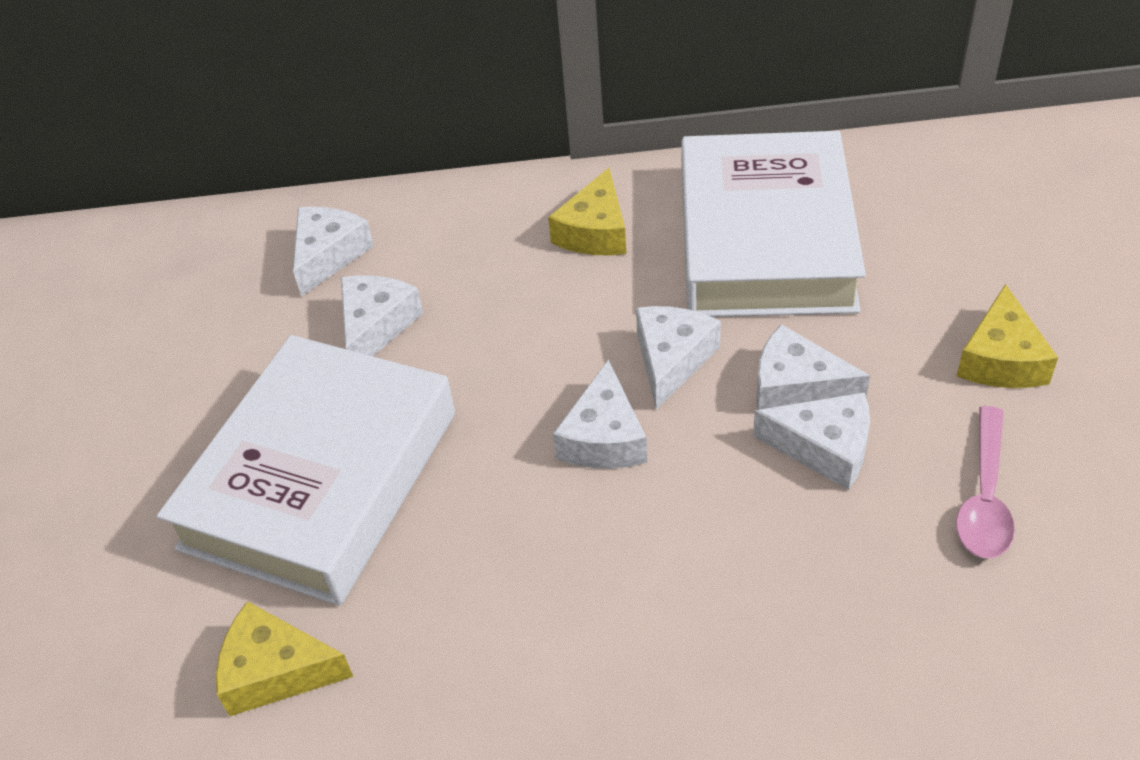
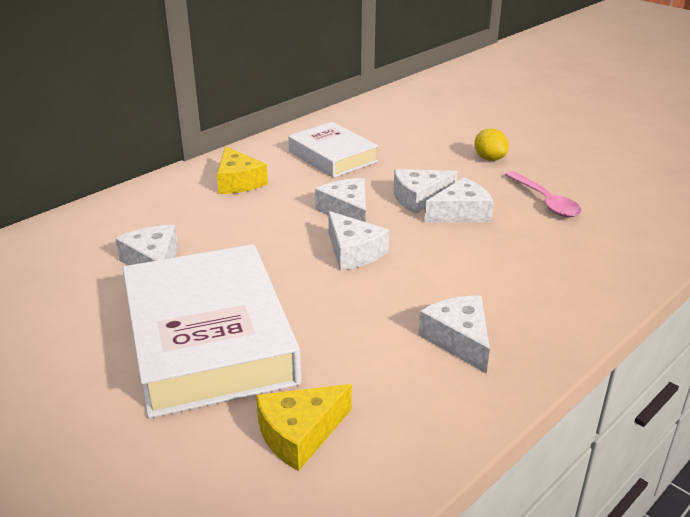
camera: 45 degrees left, 15 degrees down
(328, 255) = (76, 246): white cheese -> white cheese (459, 340)
(765, 240) = (332, 156): white book -> white book, size x0.58
(1001, 359) = (489, 158): yellow cheese -> yellow lemon

